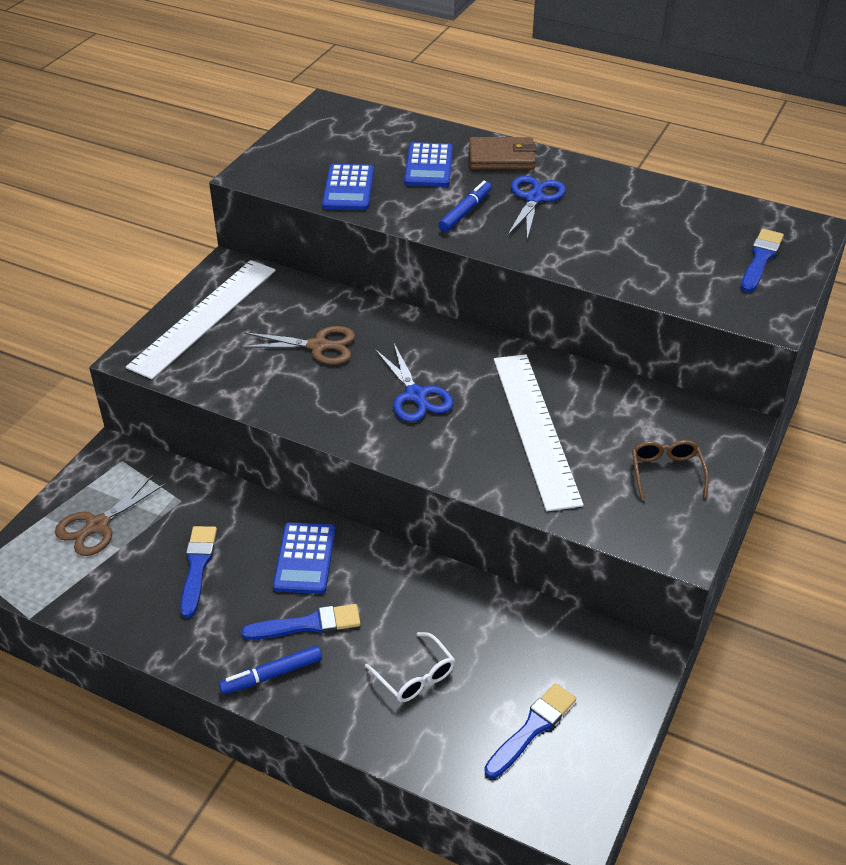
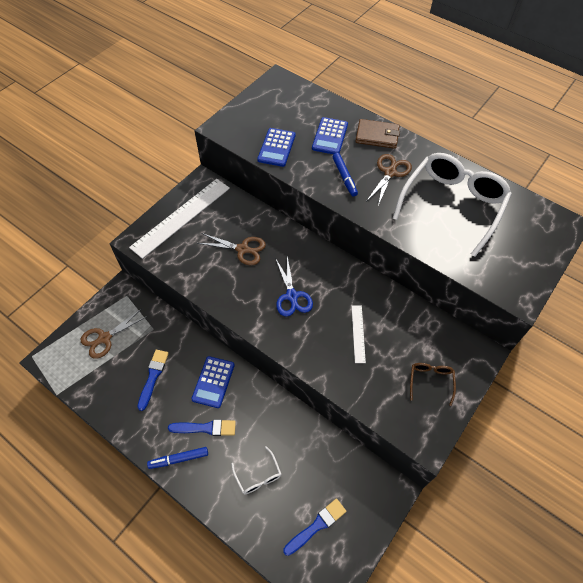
camera: 10 degrees right, 15 degrees up
(465, 212) = (344, 177): blue marker -> blue marker turned 120 degrees clockwise
(534, 199) = (390, 173): blue scissors -> brown scissors
(536, 428) = (358, 333): white ruler -> white ruler, size x0.48
(639, 226) = (452, 205): none -> white glasses
(760, 259) = (525, 245): blue brush -> none

